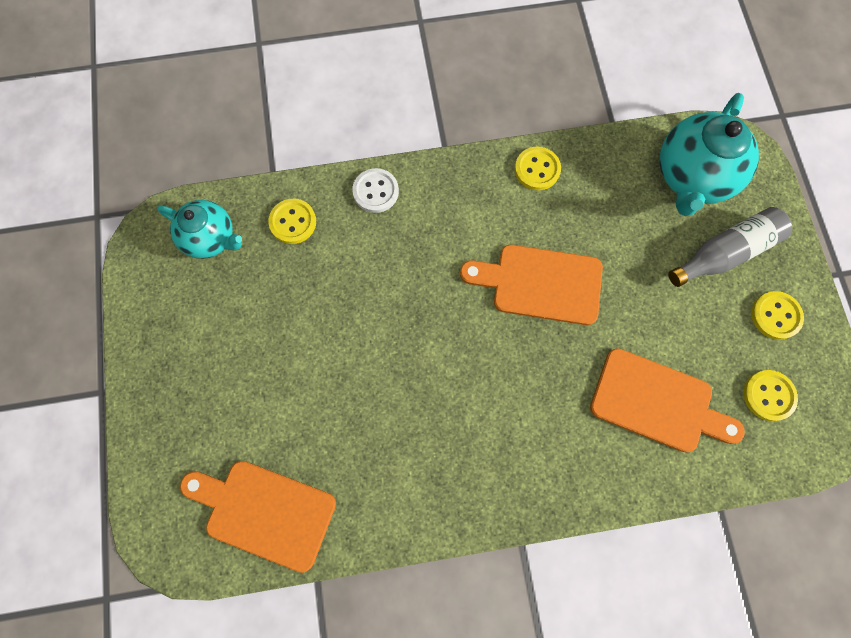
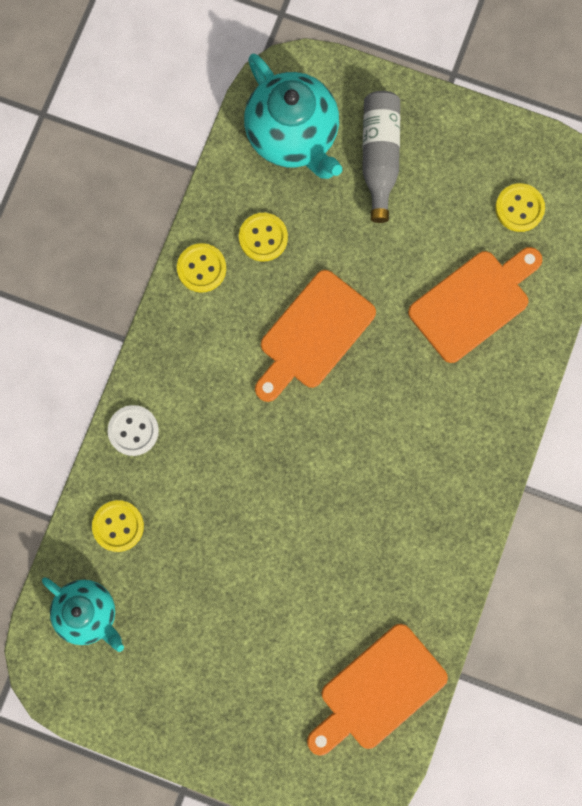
camera: 60 degrees left, 5 degrees up
(211, 238) = (88, 613): turquoise teapot -> turquoise teapot turned 75 degrees clockwise
(775, 316) = (458, 154): yellow button -> yellow button (263, 238)

